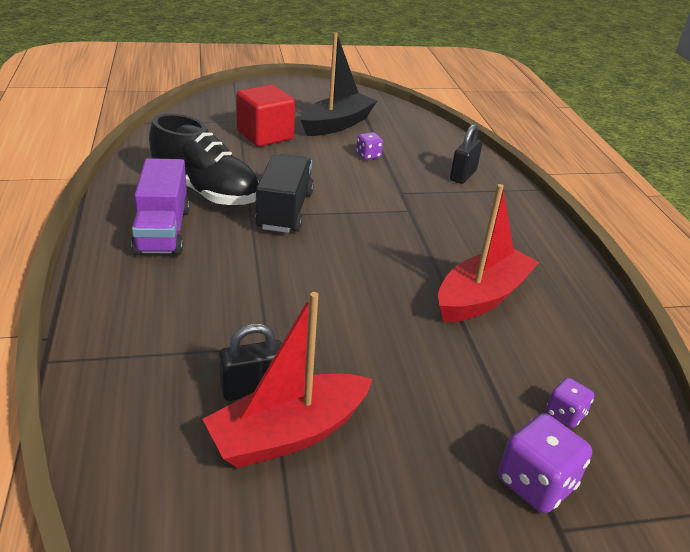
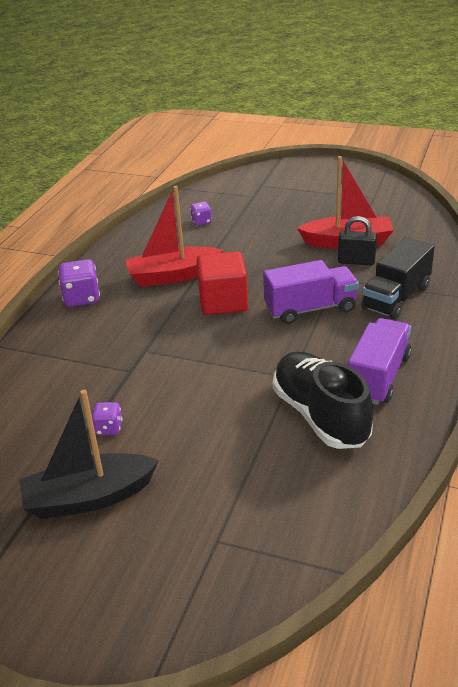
camera: 145 degrees left, 0 degrees up
(265, 135) = (200, 496): red cube -> red cube (223, 302)
(275, 290) = (310, 309): none -> purple truck
(285, 211) = (256, 374): black truck -> black truck (396, 298)
(463, 175) = (44, 377): black padlock -> none
(536, 483) = (246, 207): purple dice -> purple dice (82, 298)

